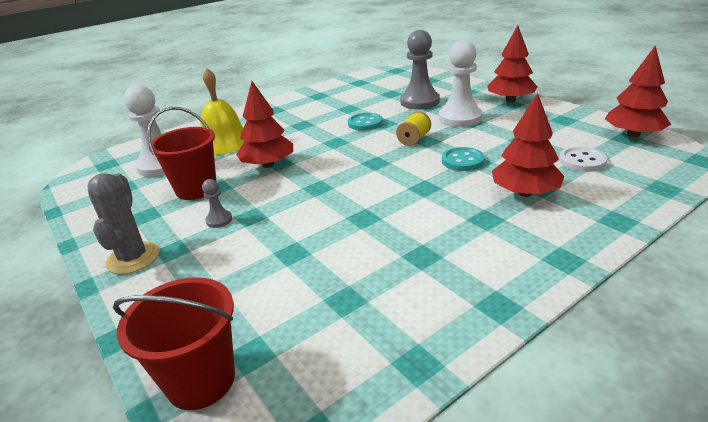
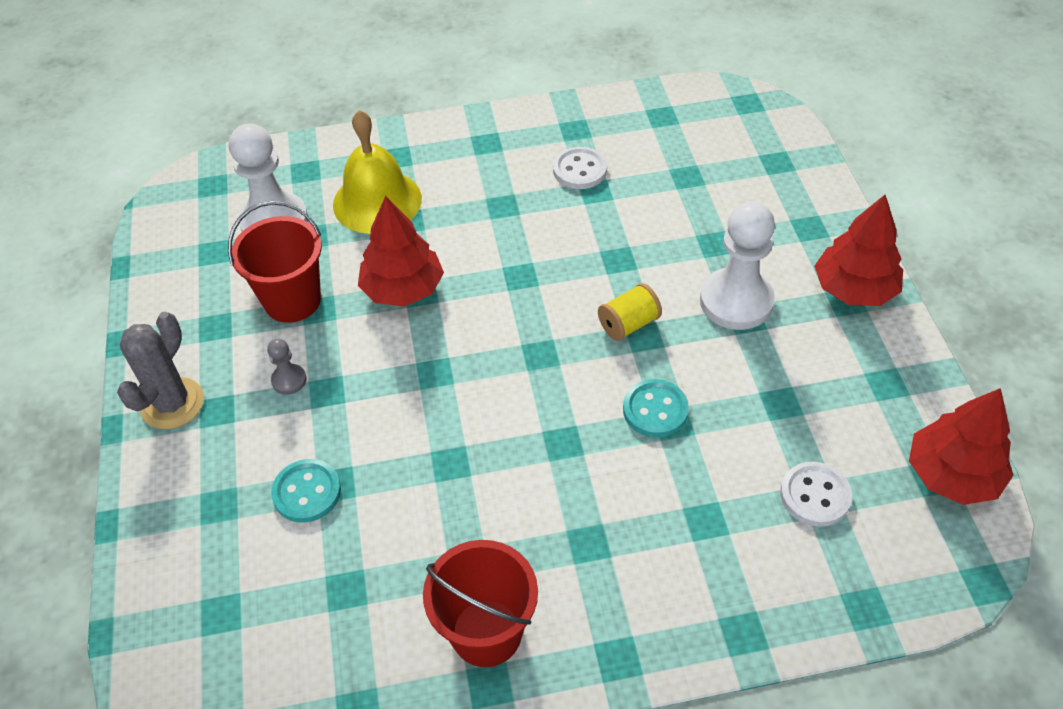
camera: 25 degrees right, 20 degrees up
(201, 380) = (162, 621): red bucket -> red bucket (486, 632)
(333, 105) = (580, 170): none -> white button
(365, 123) = (591, 246): turquoise button -> turquoise button (307, 492)
(420, 102) = (712, 224): grey pawn -> none
(525, 193) = (678, 520): red tree -> none

